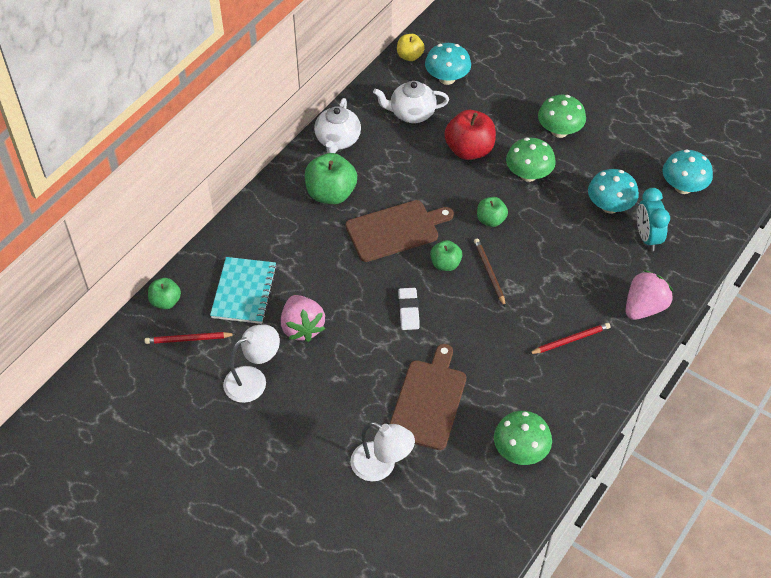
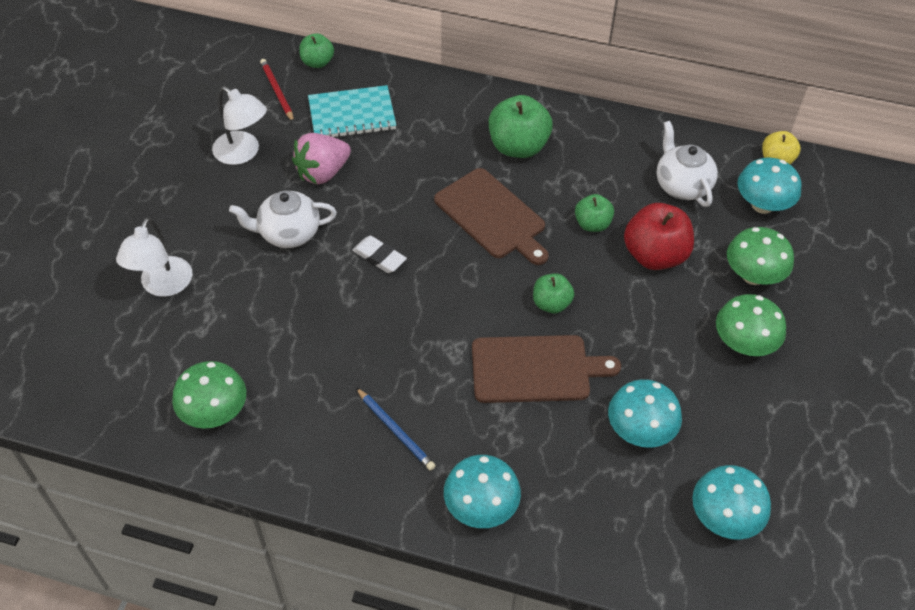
camera: 70 degrees right, 0 degrees up
(337, 140) = (600, 131): white teapot -> white teapot (288, 233)
(408, 311) = (379, 257): white eraser -> white eraser turned 60 degrees clockwise
(428, 401) = (259, 306): brown cutting board -> brown cutting board (535, 369)
(445, 264) = (462, 275): green apple -> green apple (592, 224)
(489, 273) = (467, 321): brown pencil -> none
(528, 174) = (647, 326): green mushroom -> green mushroom (753, 275)
(570, 340) = (395, 430): red pencil -> blue pencil
(644, 307) = (481, 507): pink strawberry -> turquoise mushroom
(647, 237) = (605, 488): turquoise clock -> none

